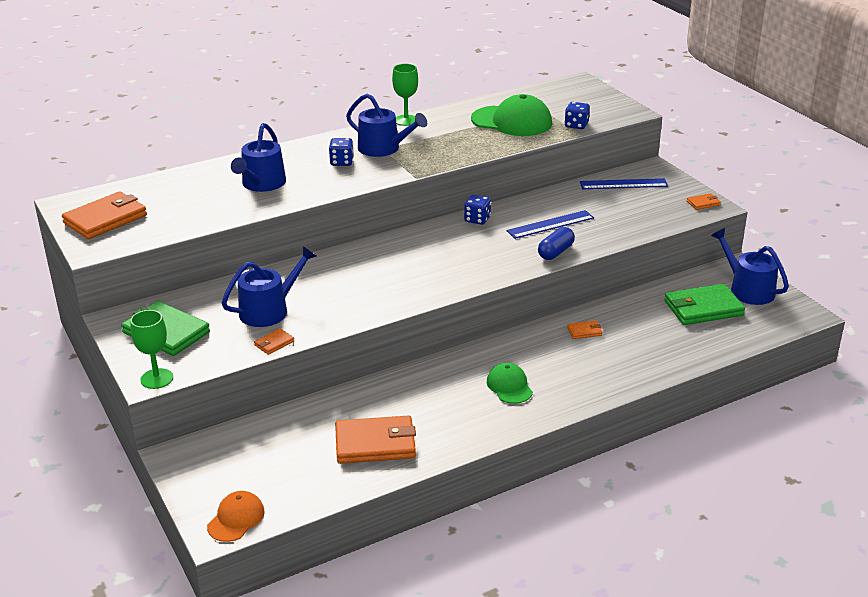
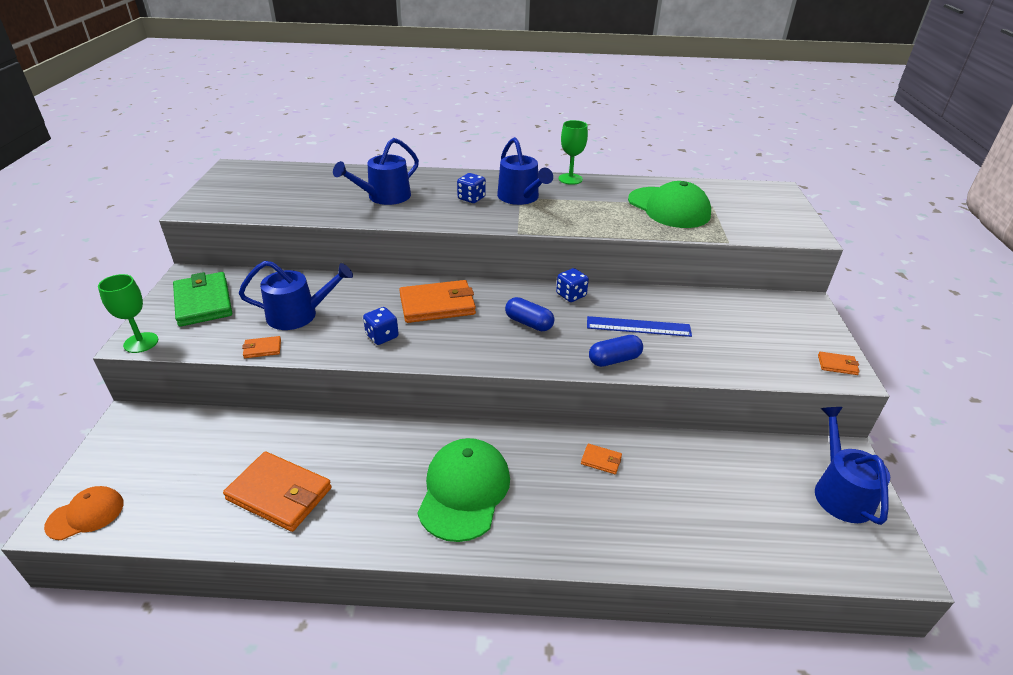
camera: 30 degrees right, 5 degrees up
(105, 219) = (239, 188): orange wallet -> orange wallet (437, 305)
(467, 250) = (529, 323): none -> blue capsule
(509, 386) = (464, 491): green cap -> green cap, size x1.79
(576, 125) = (733, 231): blue dice -> blue dice (382, 336)
(623, 184) = (758, 310): blue ruler -> none
(703, 308) = (763, 492): green wallet -> none

